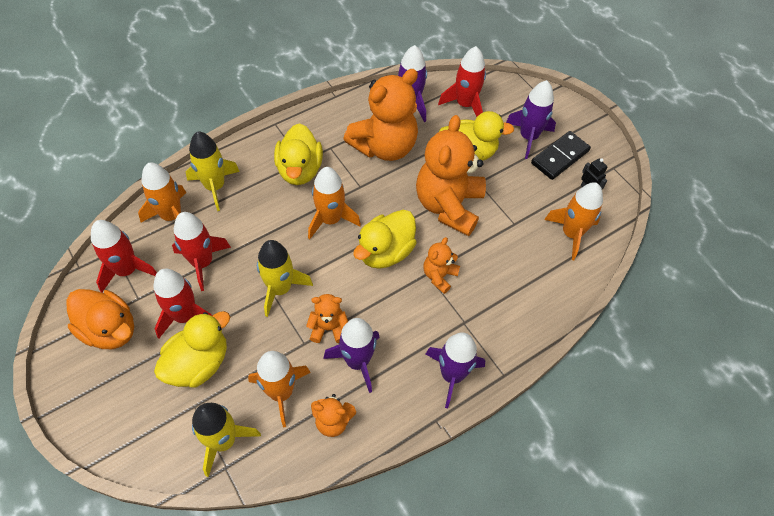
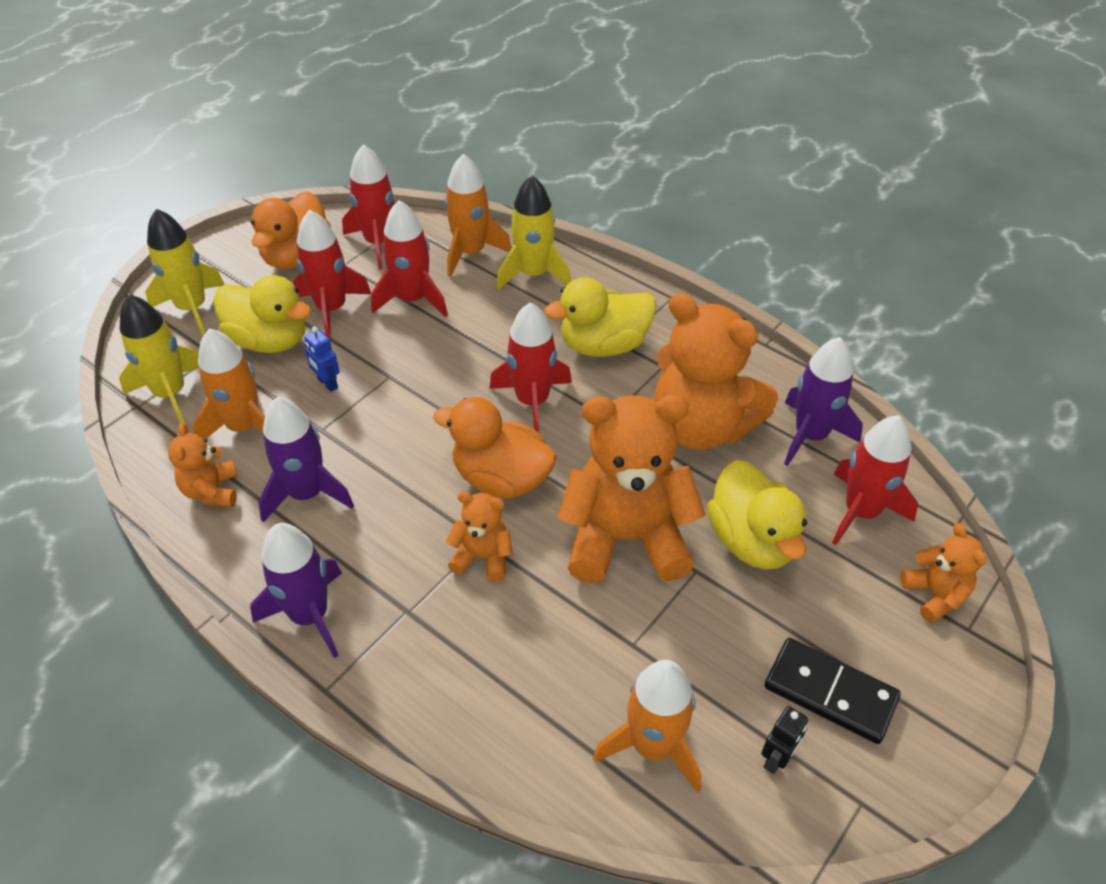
camera: 75 degrees right, 10 degrees down
(262, 332) = (327, 383): none -> blue robot
(280, 289) = (398, 382): yellow rocket -> yellow rocket (192, 308)
(328, 328) = (351, 448): orange teddy bear -> orange teddy bear (935, 595)
(330, 219) = (532, 401): orange rocket -> red rocket
(385, 252) = (501, 478): yellow duck -> orange duck
(528, 137) = (847, 627): purple rocket -> none

